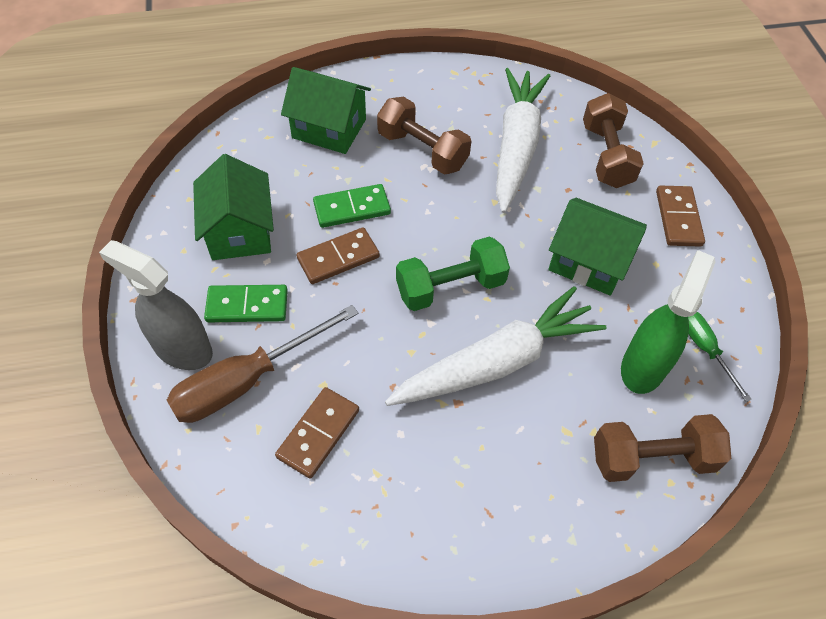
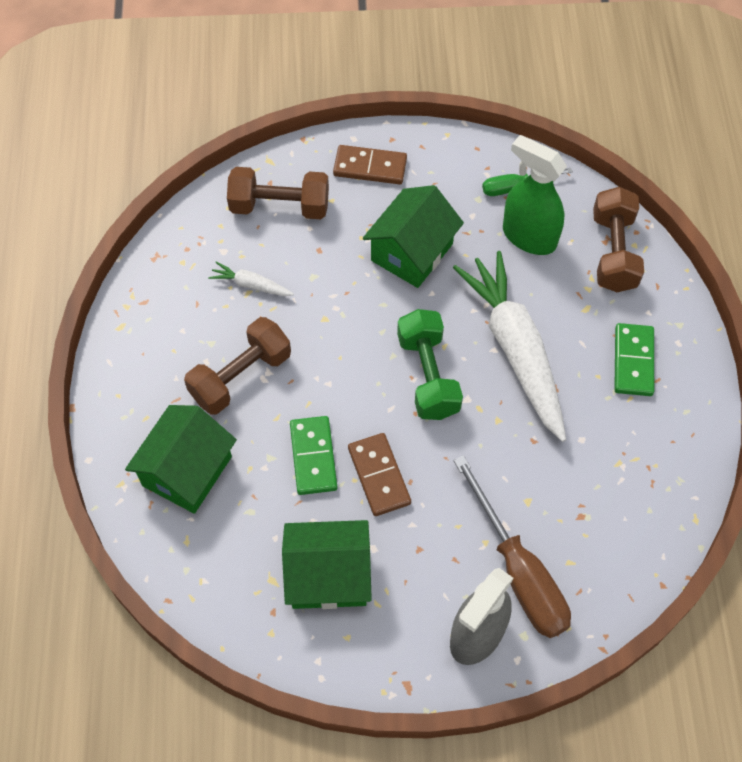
camera: 80 degrees left, 5 degrees up
(247, 306) = (430, 569): green domino -> green domino (633, 361)
(318, 433) = (578, 509): brown domino -> none
(516, 146) = (251, 285): white carrot -> white carrot, size x0.41

